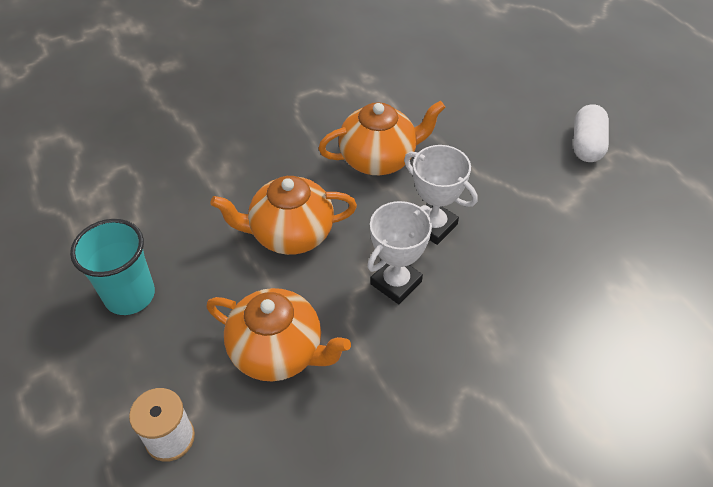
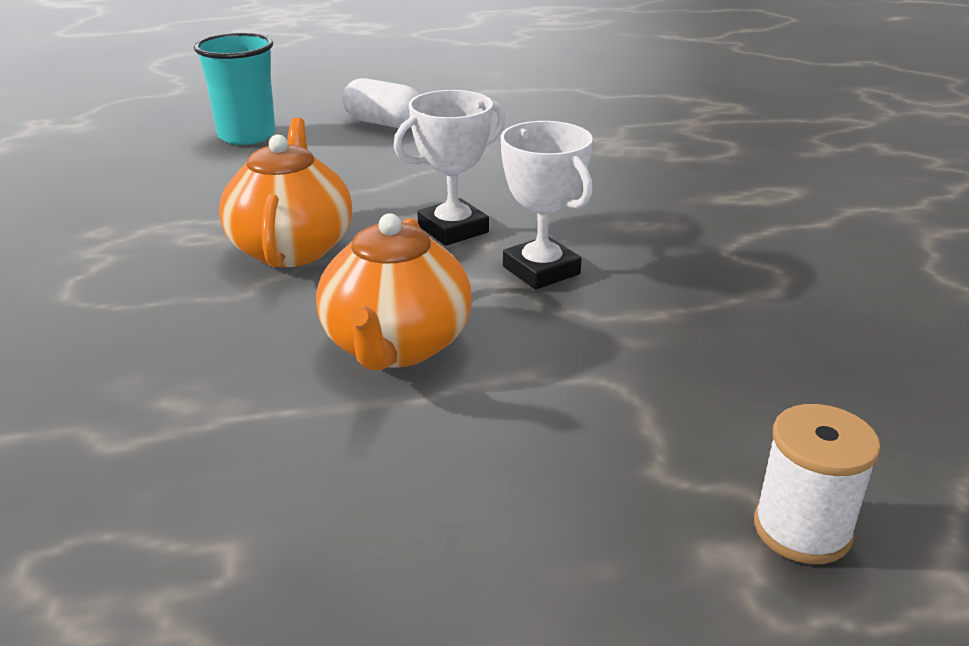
camera: 75 degrees left, 20 degrees down
(130, 295) = (446, 569): turquoise cup -> turquoise cup (247, 136)
(278, 351) = (637, 387): orange teapot -> none

